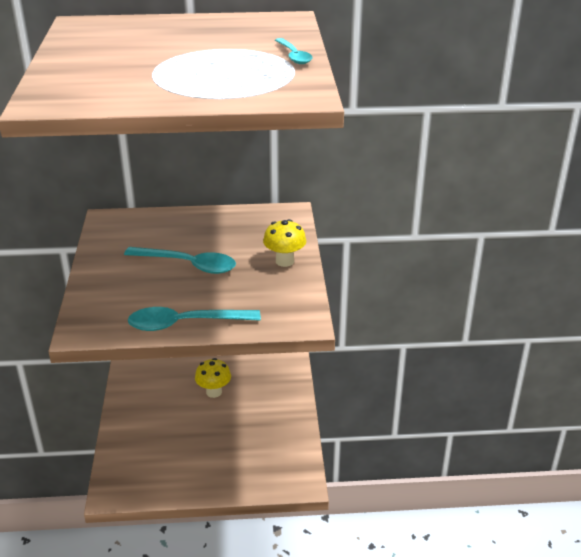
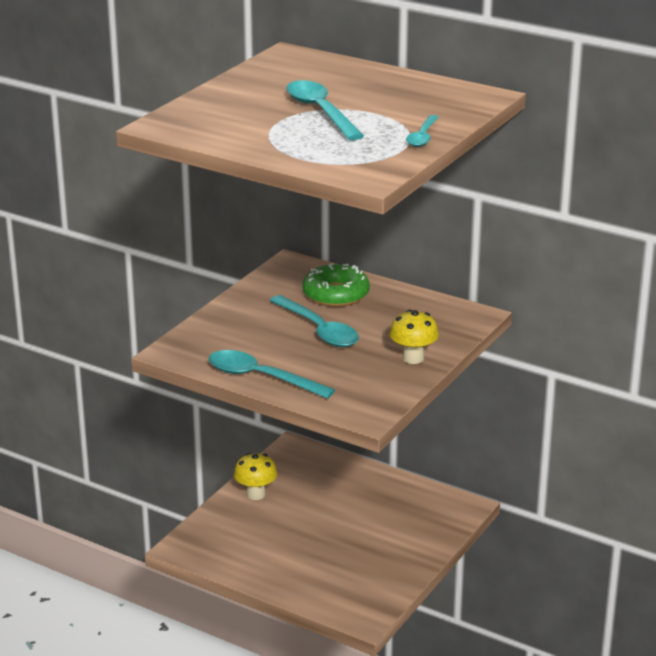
camera: 35 degrees right, 5 degrees down
(170, 231) = (336, 294): none -> green donut
(177, 57) = (320, 112): none -> turquoise spoon
(214, 392) = (356, 503): yellow mushroom -> yellow mushroom (256, 494)

